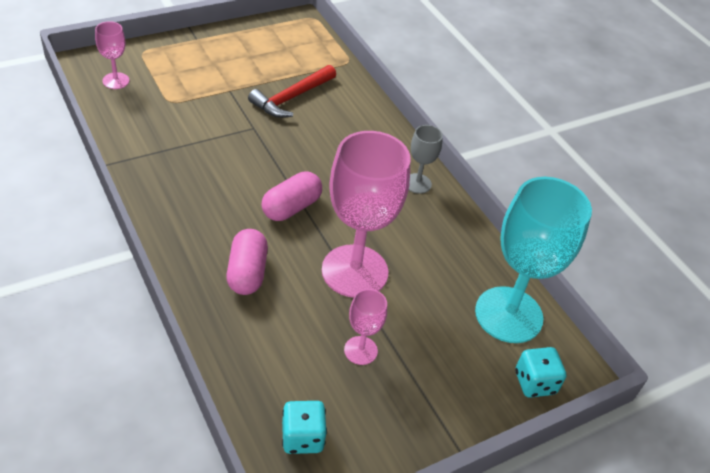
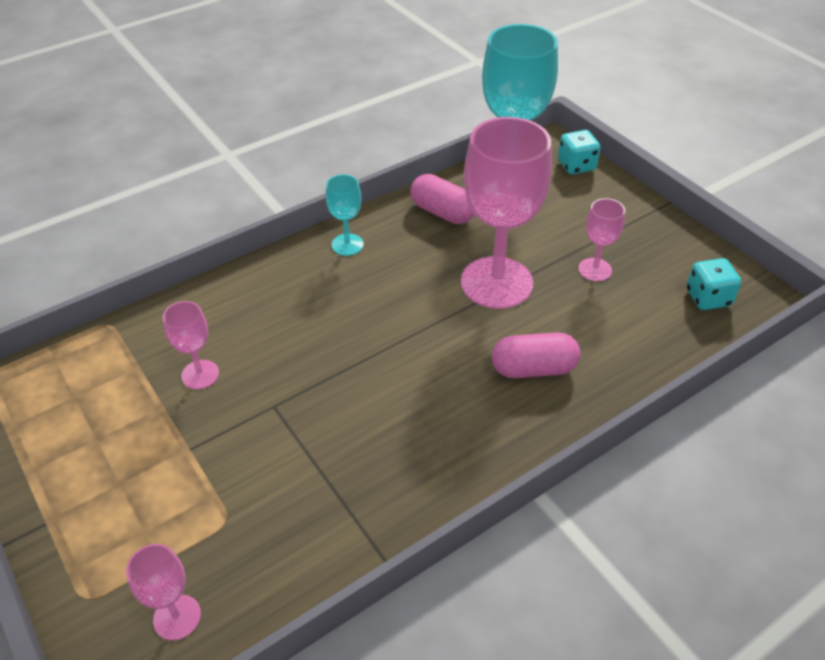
camera: 90 degrees left, 0 degrees up
(291, 98) = (200, 374): red hammer -> pink goblet
(291, 207) = (418, 345): pink capsule -> pink capsule (442, 212)
(417, 183) = (347, 245): grey goblet -> turquoise goblet

